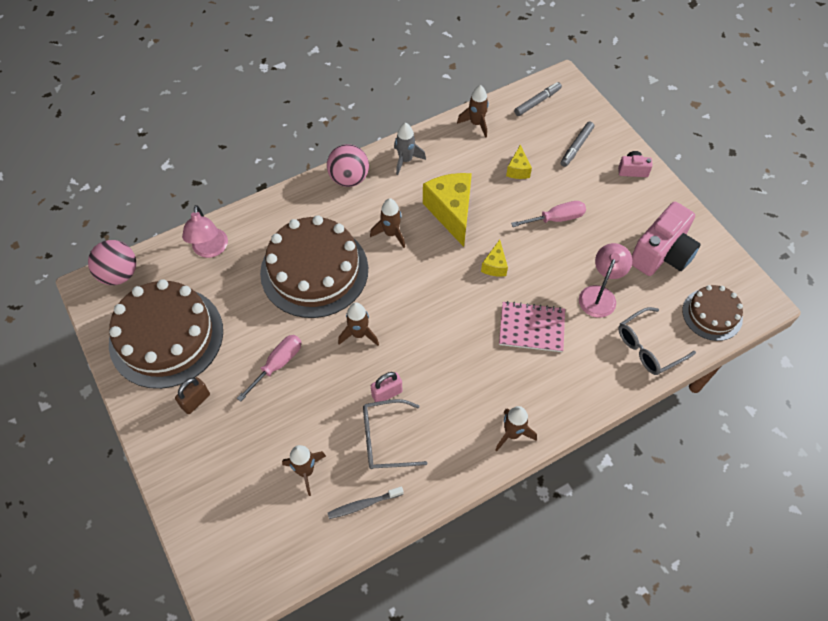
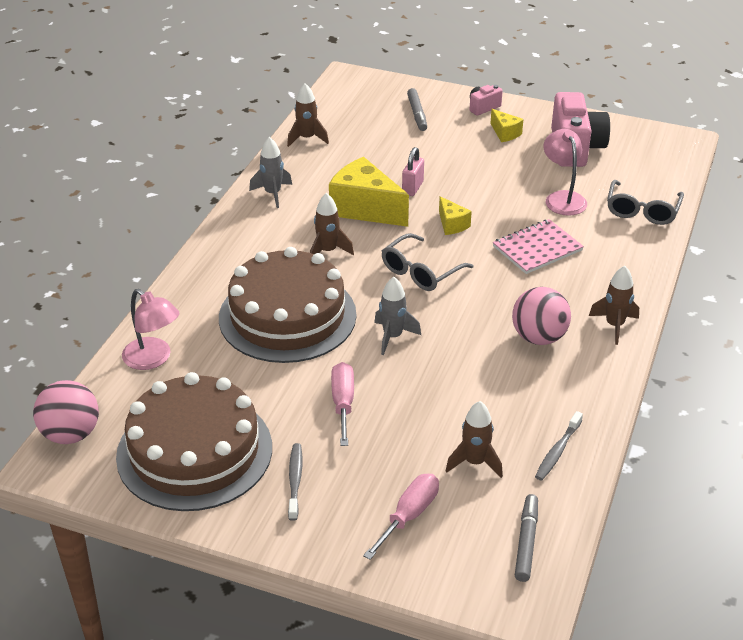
camera: 40 degrees left, 20 degrees down
(196, 401) = (295, 481): brown padlock -> grey toothbrush
(349, 179) = (233, 233): pink ball -> pink ball (539, 337)
(359, 334) = (393, 337): brown rocket -> grey rocket
(385, 439) = (515, 394): grey glasses -> grey glasses (420, 272)
(387, 394) = (474, 363): pink padlock -> pink padlock (412, 188)
(518, 170) = (386, 152): yellow cheese -> yellow cheese (505, 133)
(537, 102) = (343, 100): grey marker -> grey marker (526, 542)
(556, 219) = (462, 168): pink screwdriver -> pink screwdriver (409, 515)
(712, 314) = (660, 165): brown cake -> none

